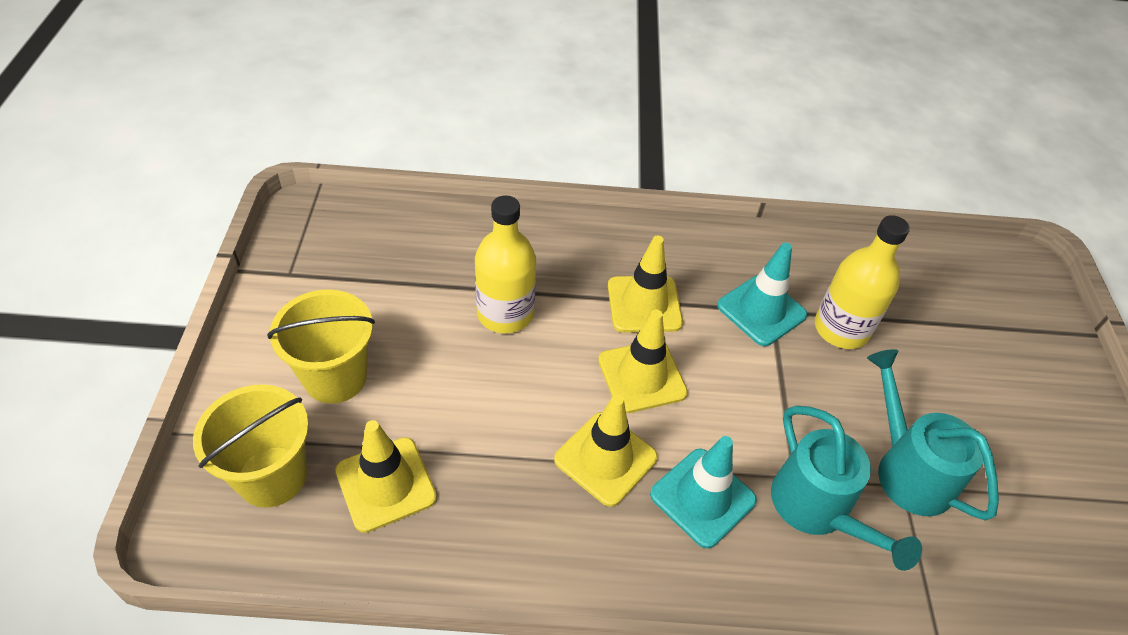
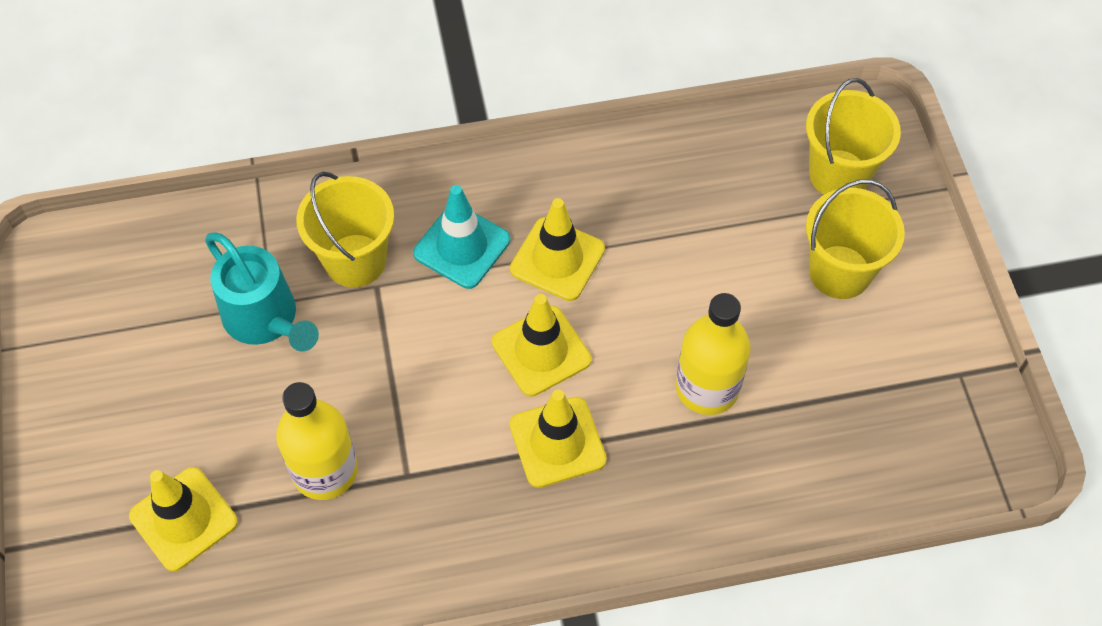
camera: 170 degrees right, 10 degrees up
(386, 484) = (741, 191): yellow traffic cone -> yellow traffic cone (183, 519)
(761, 310) = (420, 471): turquoise traffic cone -> none
(818, 510) = (355, 260): turquoise watering can -> yellow bucket

